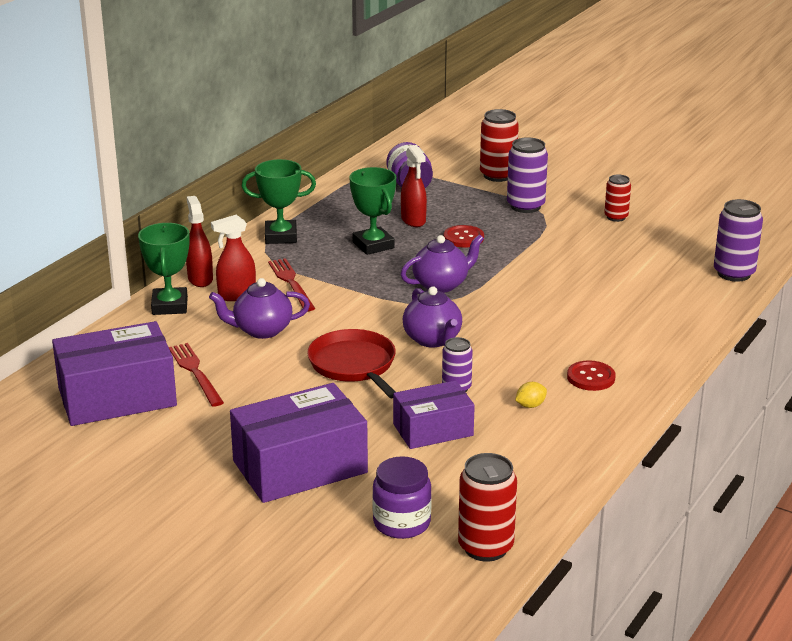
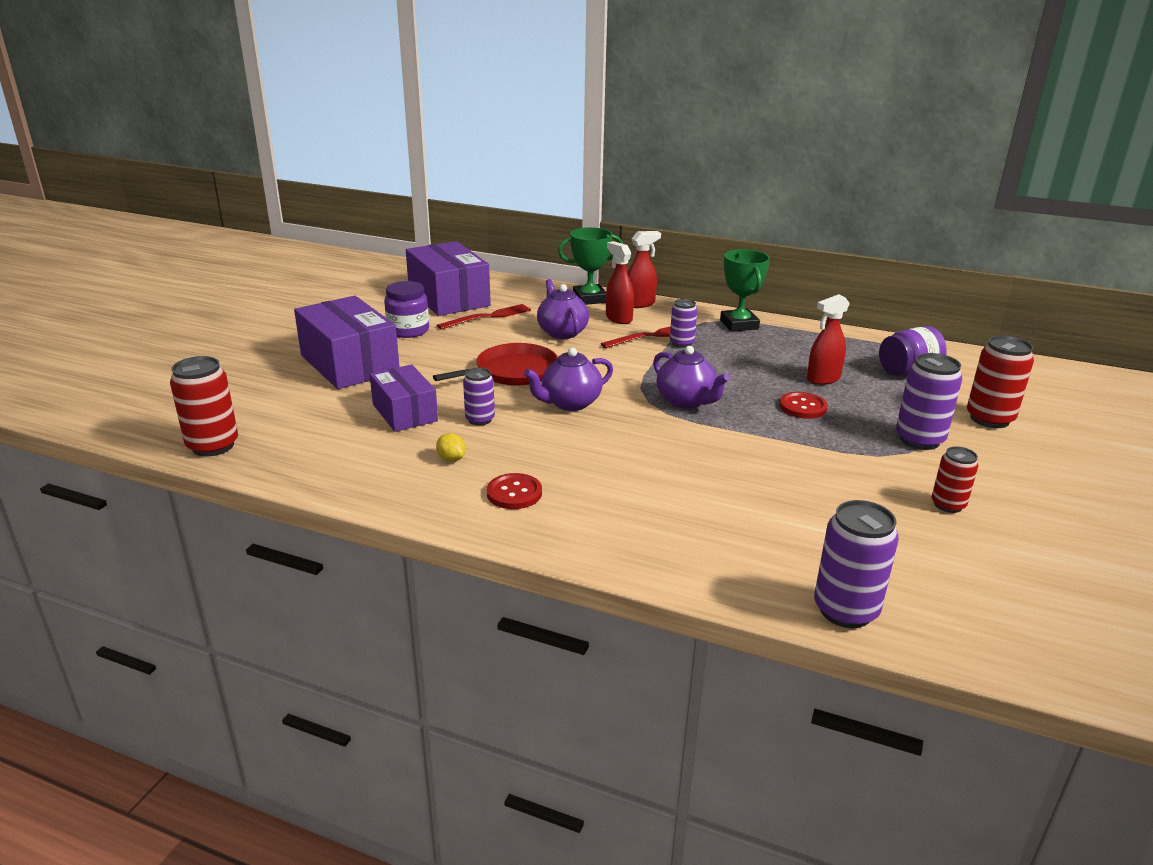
camera: 80 degrees right, 0 degrees up
(315, 270) = (681, 343): none -> purple can
(373, 245) = (751, 364): green trophy -> none
(401, 523) = (260, 408): purple jar -> purple jar (408, 330)

